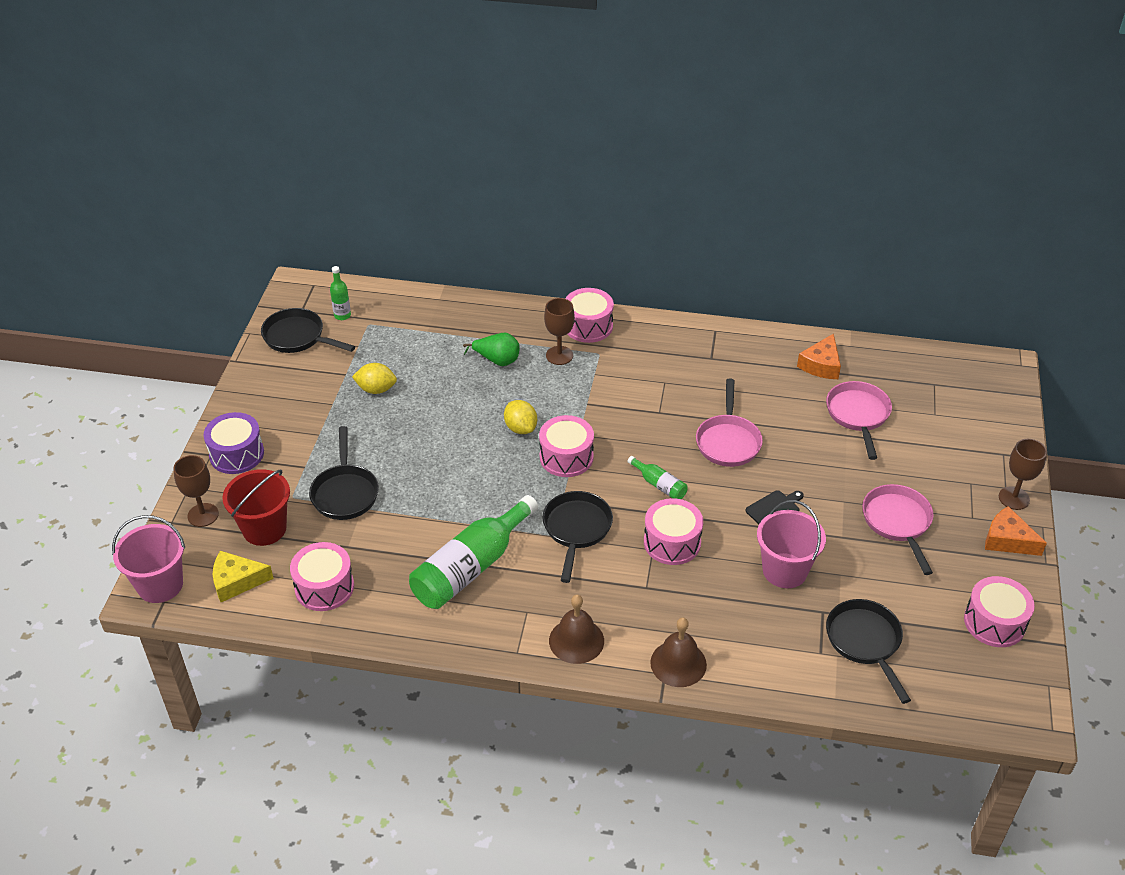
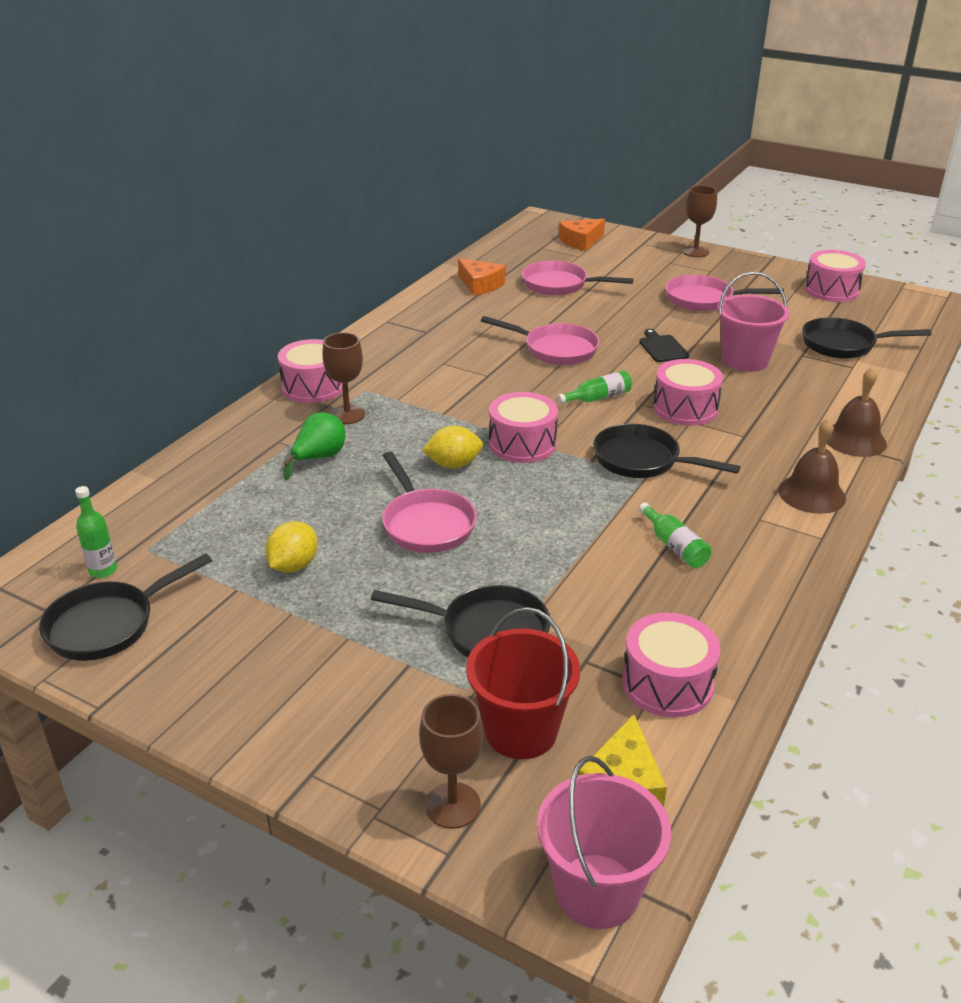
camera: 70 degrees left, 10 degrees down
(236, 454) = (331, 739): purple drum -> none
(444, 434) = (426, 524): none -> pink pan
(470, 567) = (674, 546): green bottle -> green bottle, size x0.46
(1007, 540) = (741, 264): orange cheese -> orange cheese (581, 241)

